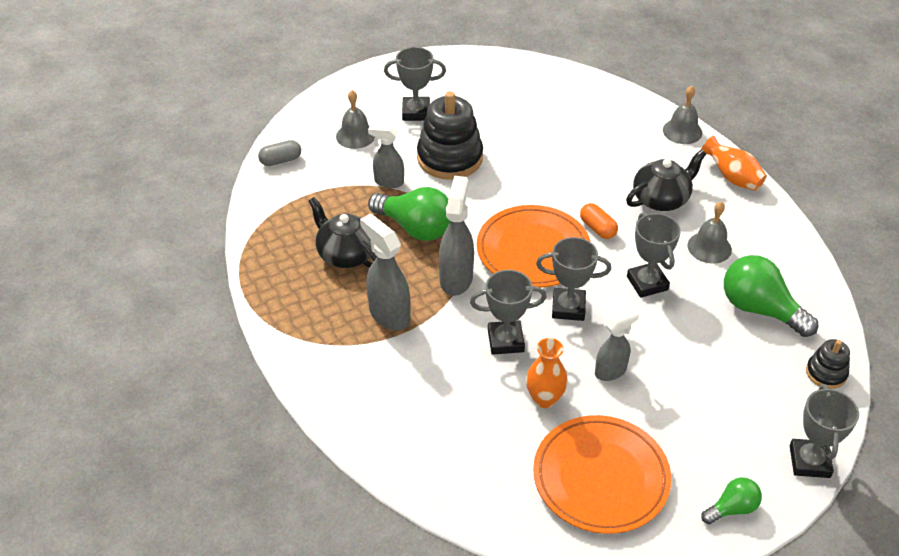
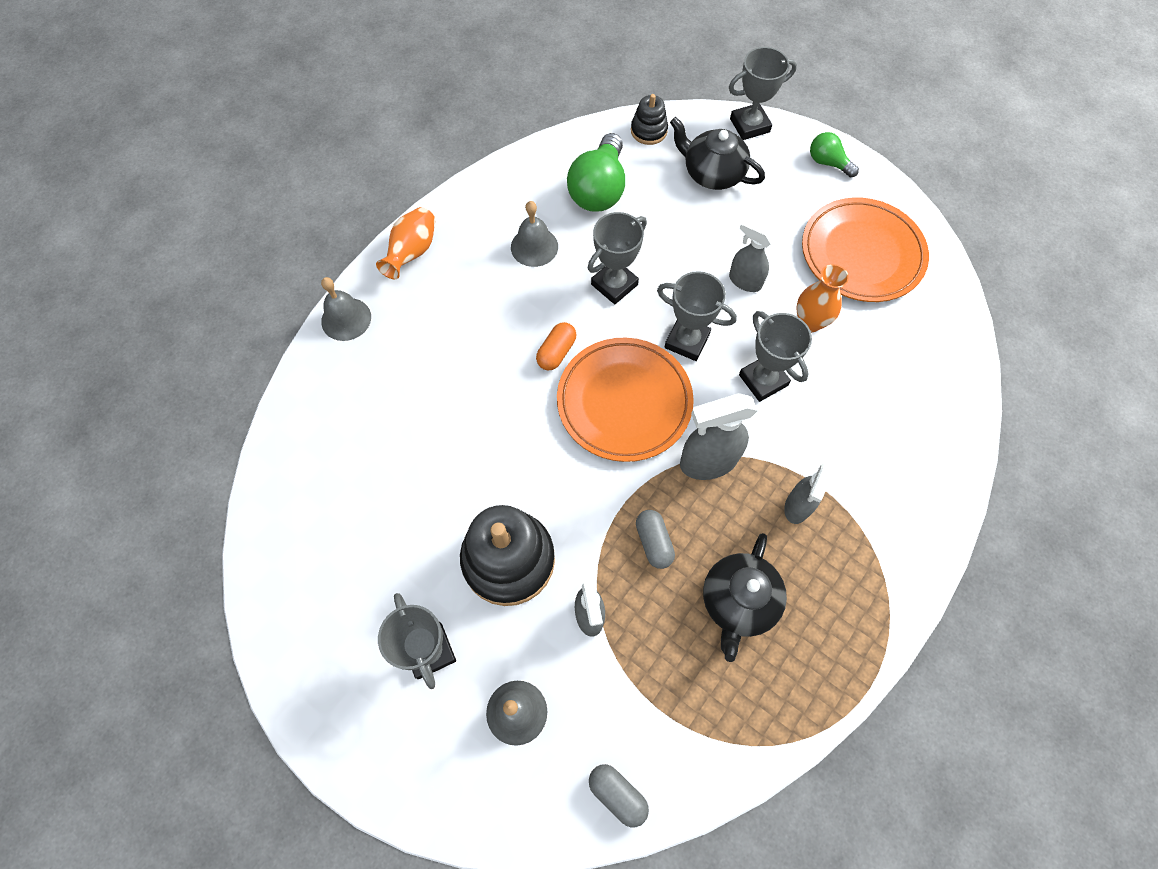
camera: 115 degrees left, 20 degrees up
(389, 314) = (797, 506): grey spray bottle -> grey spray bottle, size x0.65
(415, 228) = (653, 542): green light bulb -> grey capsule
(568, 307) = (687, 341): grey trophy -> grey trophy turned 45 degrees counterclockwise
(661, 199) = (478, 307): black teapot -> black teapot (712, 173)

